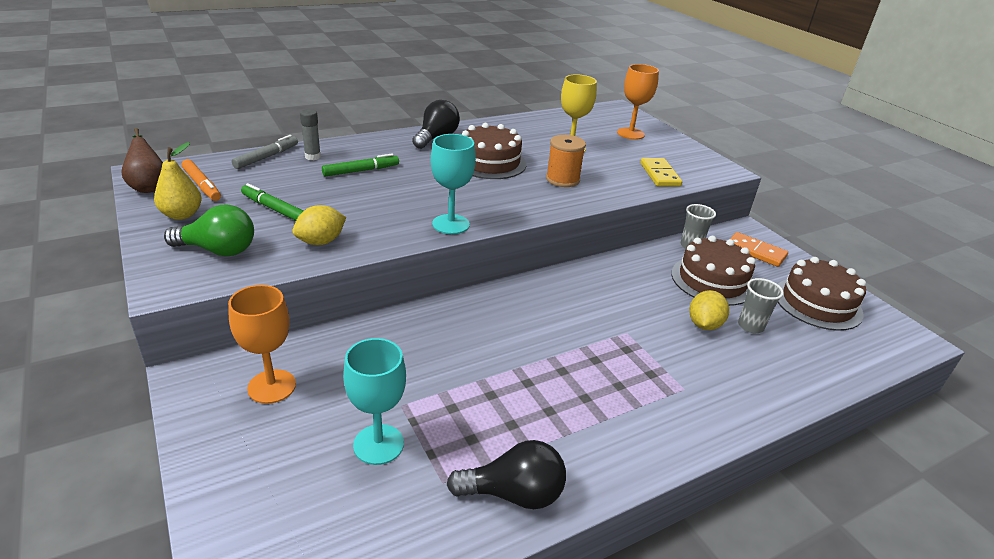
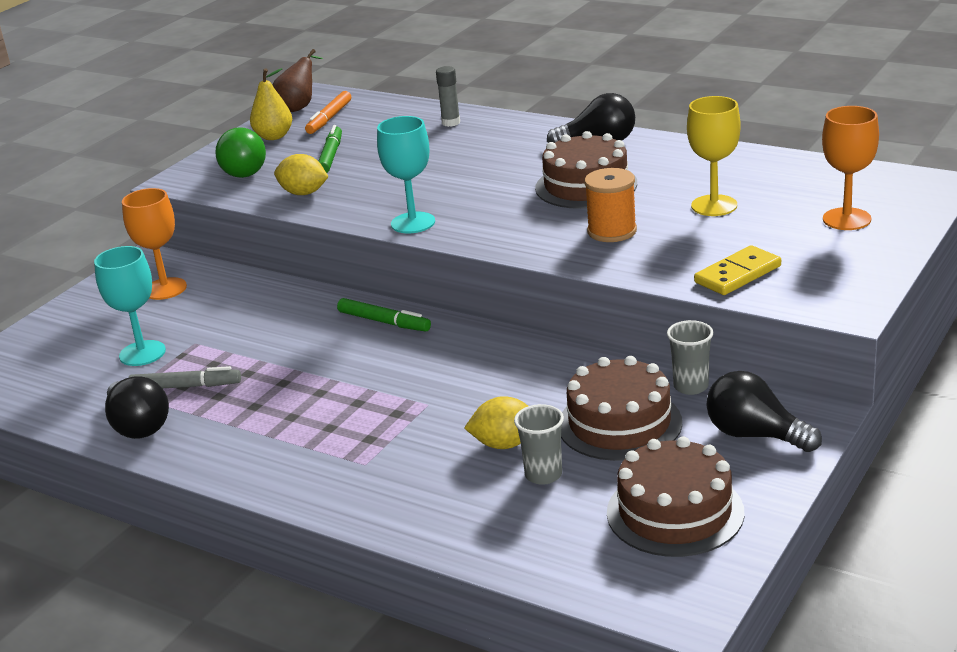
camera: 65 degrees right, 5 degrees down
(267, 157) = (418, 110): grey marker -> grey marker (186, 386)
(361, 171) = (457, 149): green marker -> green marker (384, 322)
(755, 251) = (755, 435): orange domino -> black light bulb

